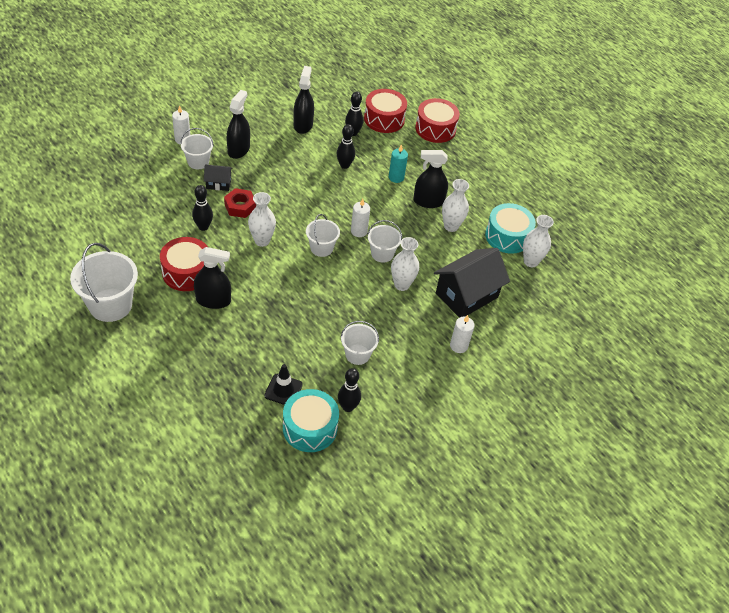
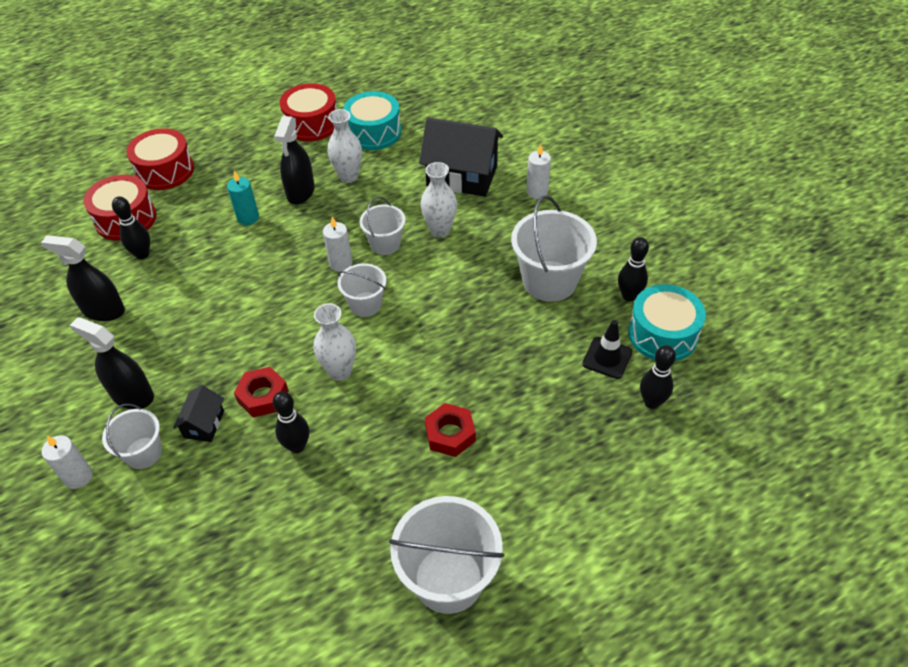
camera: 75 degrees left, 0 degrees up
(187, 272) = (390, 469): red drum -> red drum (312, 124)
(213, 300) = (450, 434): black spray bottle -> red nut
(344, 165) = (208, 268): black bowling pin -> black bowling pin (651, 402)
(357, 354) = (549, 281): white bucket -> white bucket, size x1.73
(466, 295) = (462, 176): black house -> black house turned 45 degrees counterclockwise
(530, 261) = (416, 120): white vase -> none

